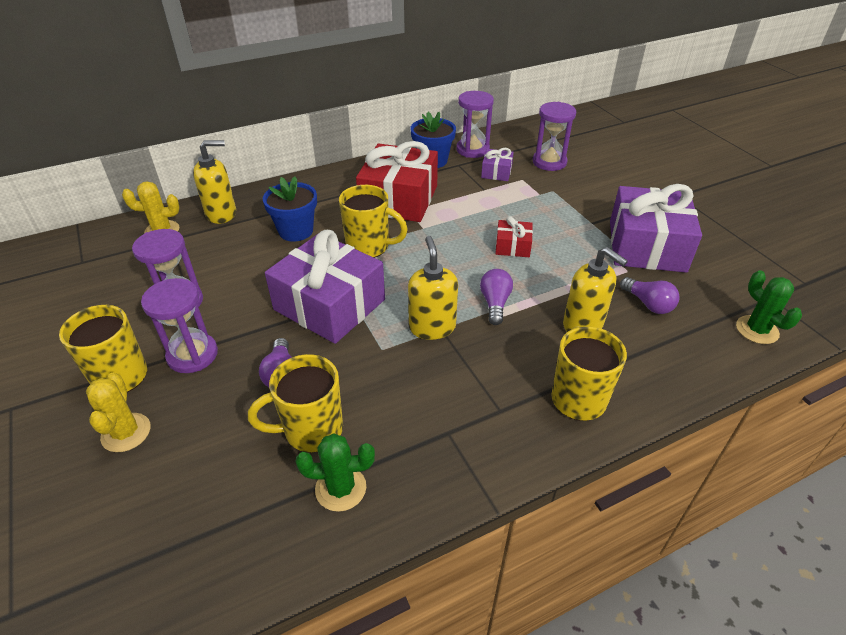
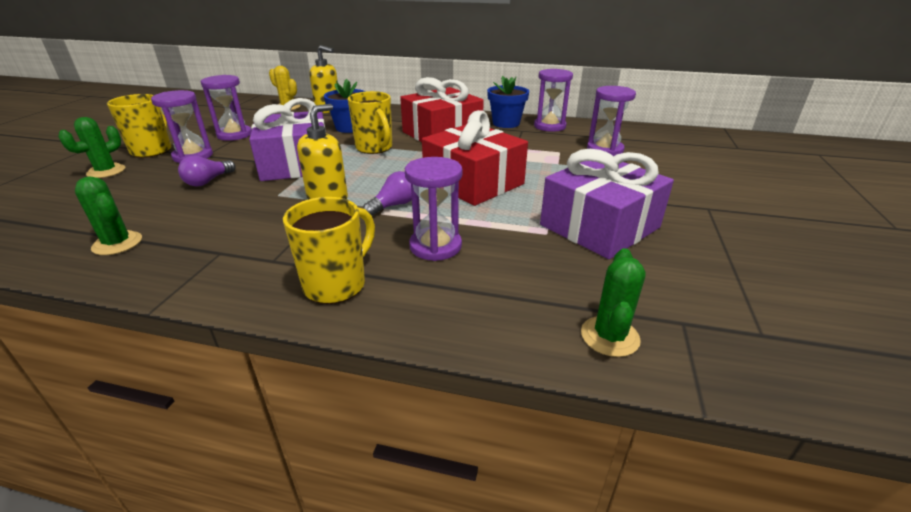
camera: 40 degrees right, 10 degrees down
(126, 432) = (106, 171): yellow cactus -> green cactus
(311, 430) = (165, 211): yellow mug -> none
(496, 172) = (545, 142): purple gift -> none
(512, 246) = (473, 182): red gift -> red gift, size x2.20
(583, 324) = (435, 246): yellow soap dispenser -> purple hourglass
(648, 304) = (522, 261): purple light bulb -> none

